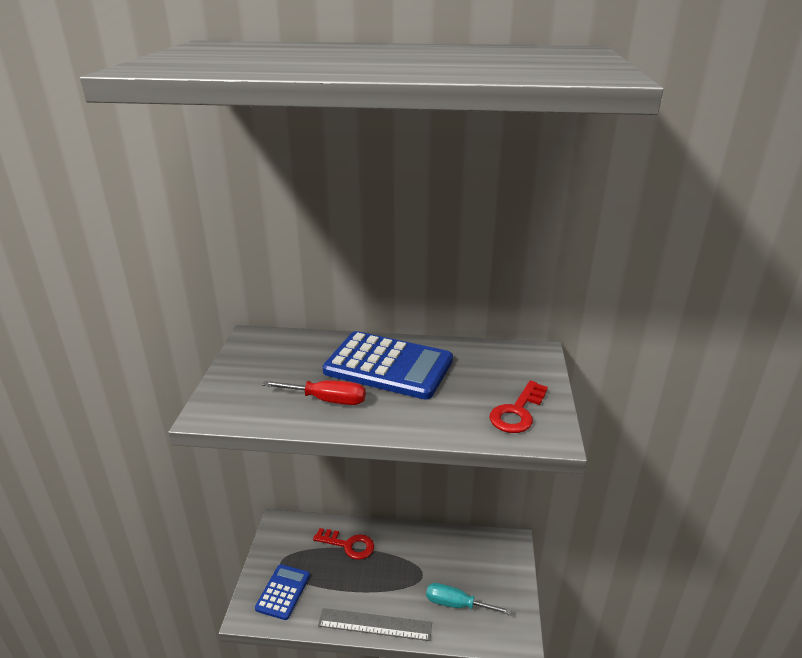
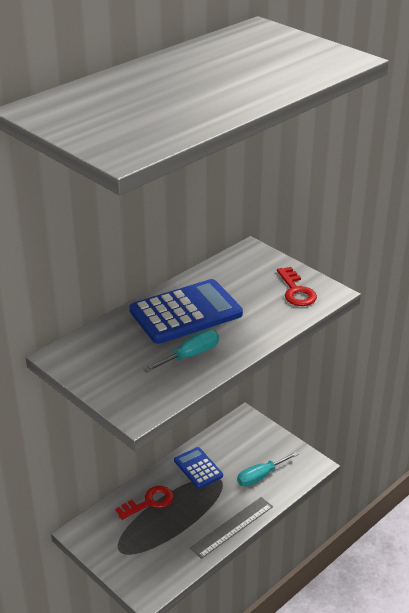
camera: 50 degrees left, 5 degrees up
(283, 592) = (150, 563): blue calculator -> blue calculator (198, 468)
(327, 400) = (190, 355): red screwdriver -> turquoise screwdriver

